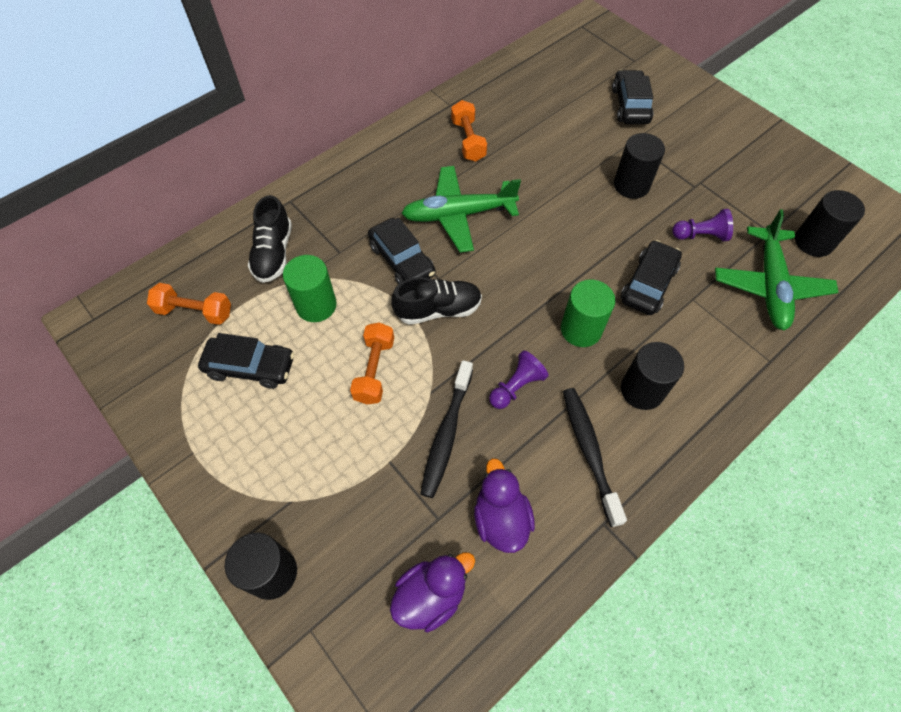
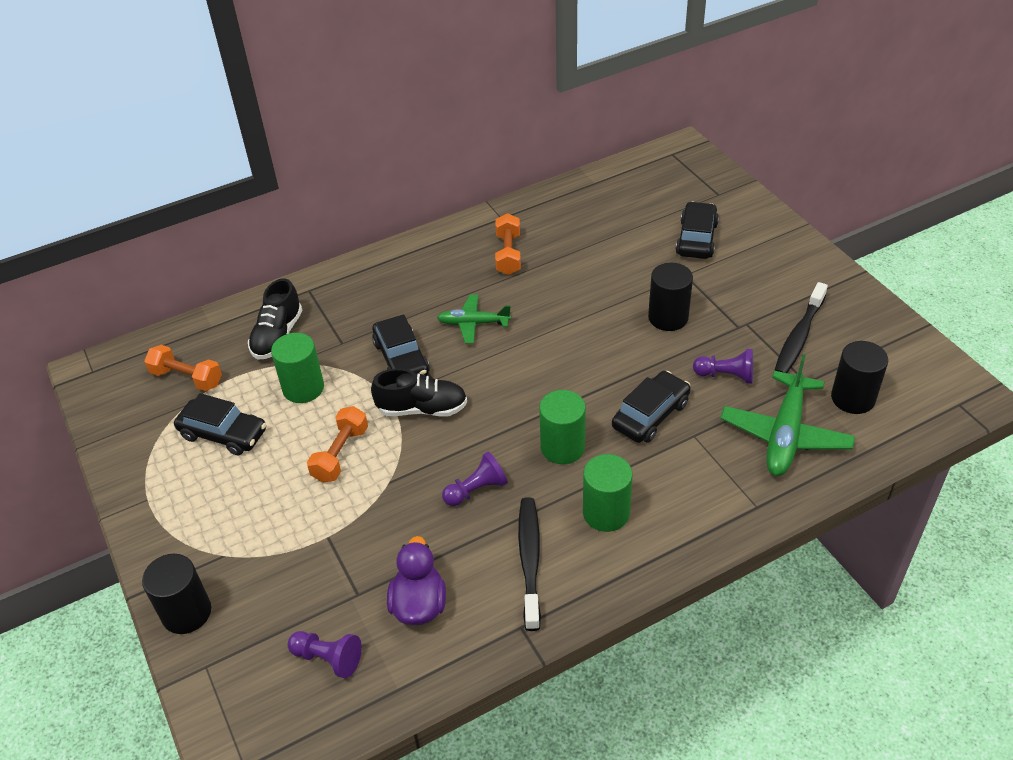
camera: 15 degrees right, 15 degrees down
(431, 595) = (328, 658): purple duck -> purple pawn
(446, 434) = (391, 521): black toothbrush -> black toothbrush (799, 337)
(458, 215) = (473, 323): green plane -> green plane, size x0.60
(642, 390) = (606, 513): black cylinder -> green cylinder

